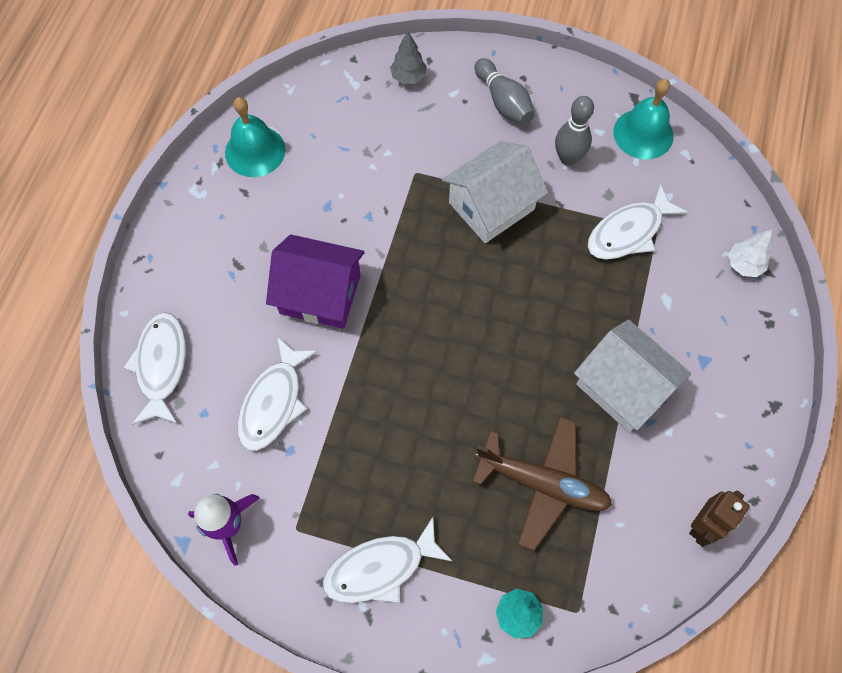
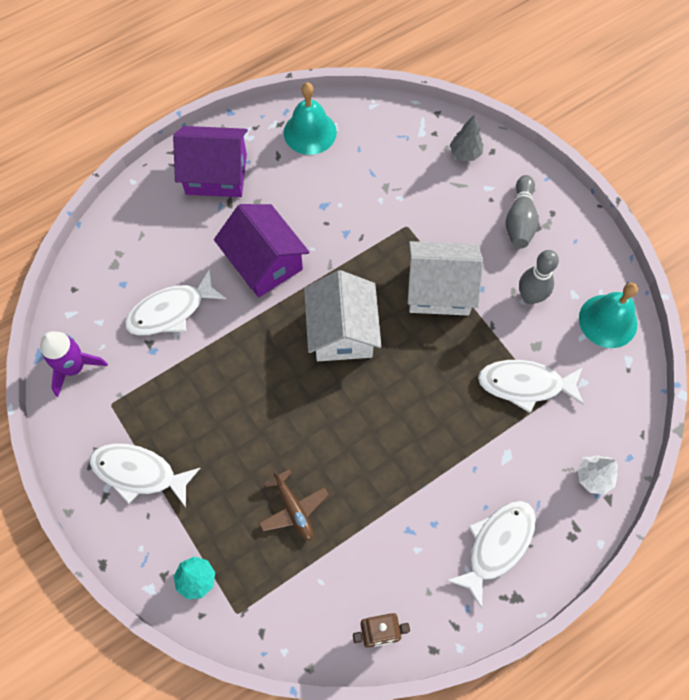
camera: 40 degrees right, 0 degrees up
(161, 365) = (125, 233): white fish -> white fish (497, 545)
(201, 248) = (216, 174): none -> purple house
(542, 483) = (293, 509): brown plane -> brown plane, size x0.60
(623, 387) = (413, 490): white house -> white house (342, 331)

